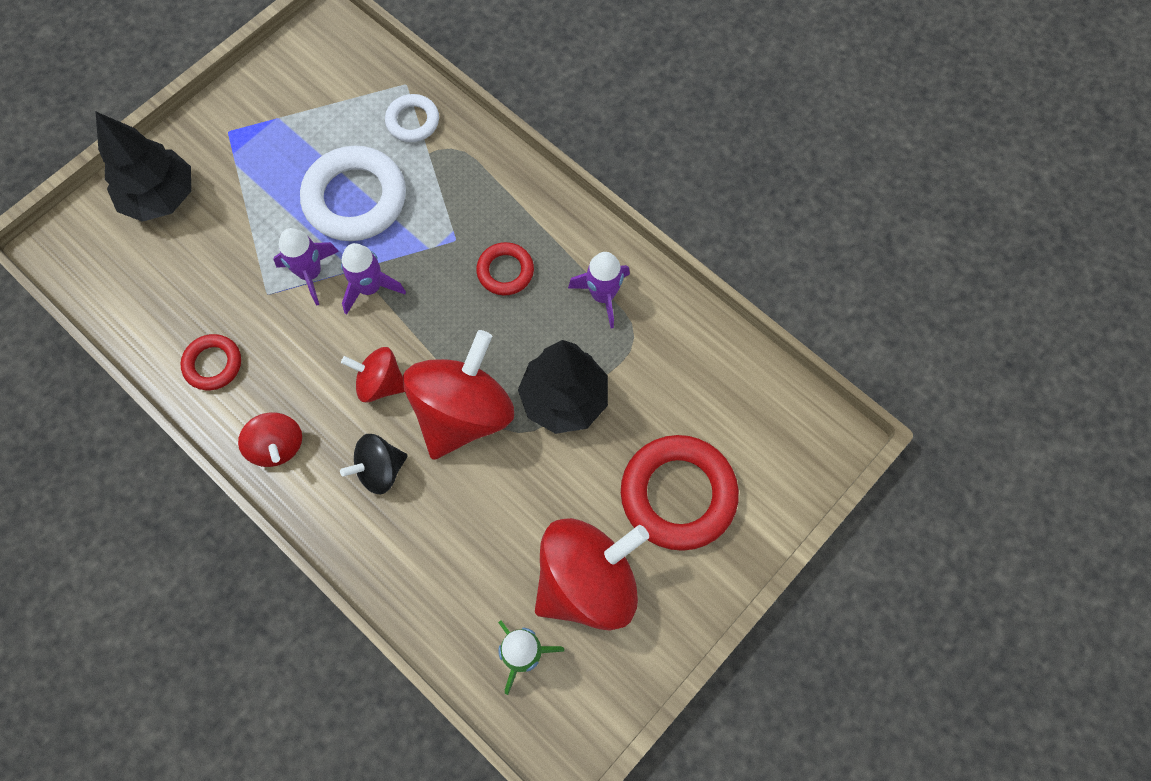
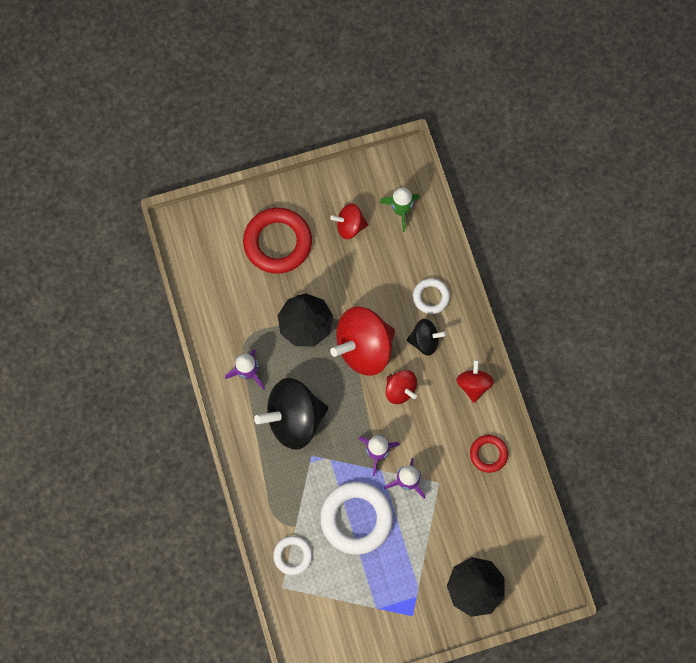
camera: 150 degrees left, 5 degrees up
(403, 540) = (431, 297): none -> white ring
(505, 271) = (294, 419): red ring -> black spinning top
(587, 582) = (349, 226): red spinning top -> red spinning top, size x0.53

